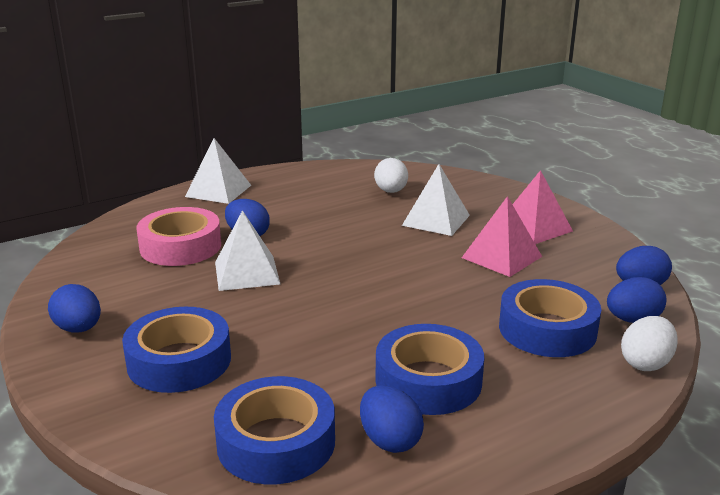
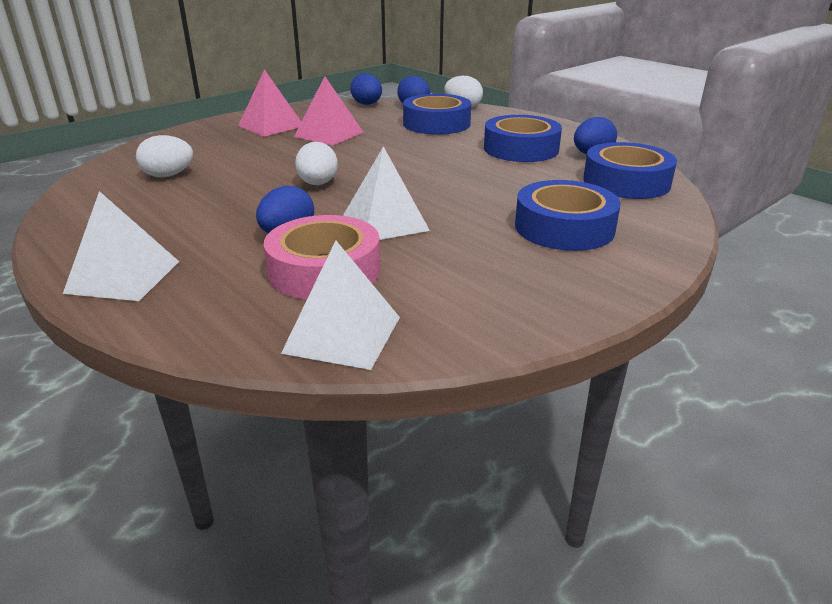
camera: 100 degrees left, 5 degrees up
(79, 329) = (550, 291): blue egg -> none
(348, 248) = (318, 184): none -> white egg
(436, 220) = (251, 155): white pyramid -> white pyramid (342, 334)

